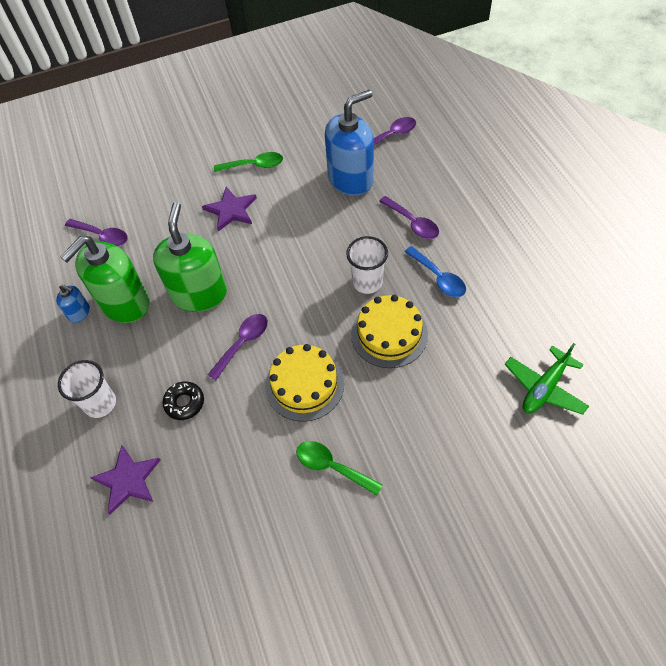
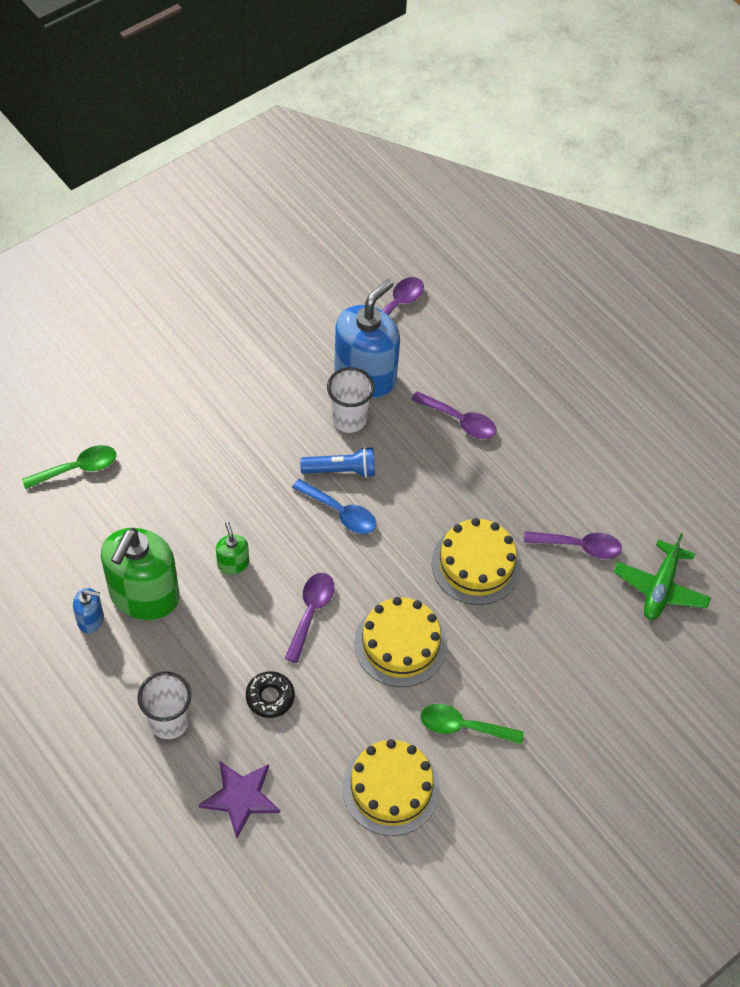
camera: 25 degrees left, 0 degrees up
(102, 236) = (73, 514): purple spoon -> purple spoon (579, 546)
(199, 294) = (233, 563): green soap dispenser -> green soap dispenser, size x0.45
(231, 210) = (229, 446): purple star -> none
(252, 505) = (391, 788): none -> yellow cake
(254, 165) = (234, 378): green spoon -> green spoon (77, 468)
(307, 242) = (341, 470): none -> blue flashlight
(367, 282) = (431, 507): white cup -> white cup (349, 419)
(438, 277) = (511, 484): blue spoon -> blue spoon (340, 512)

